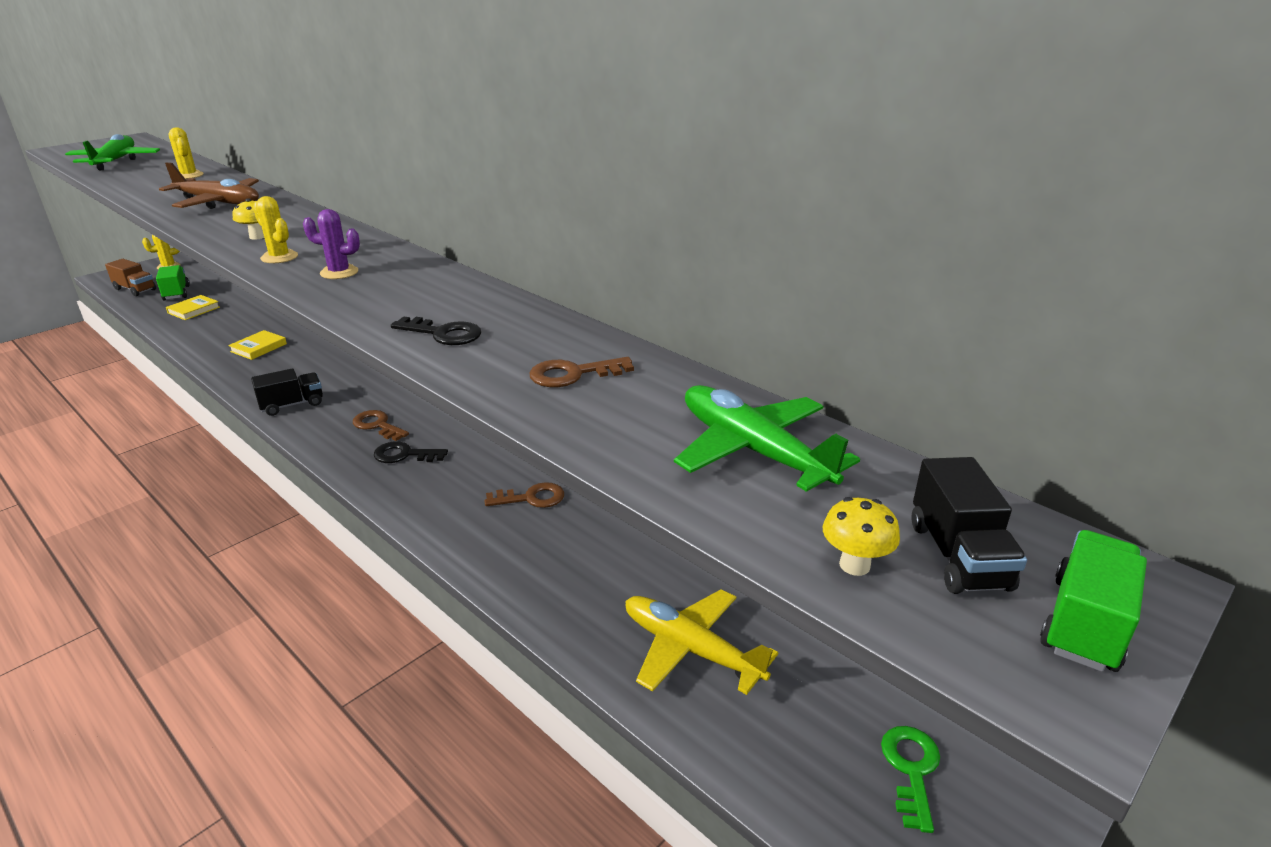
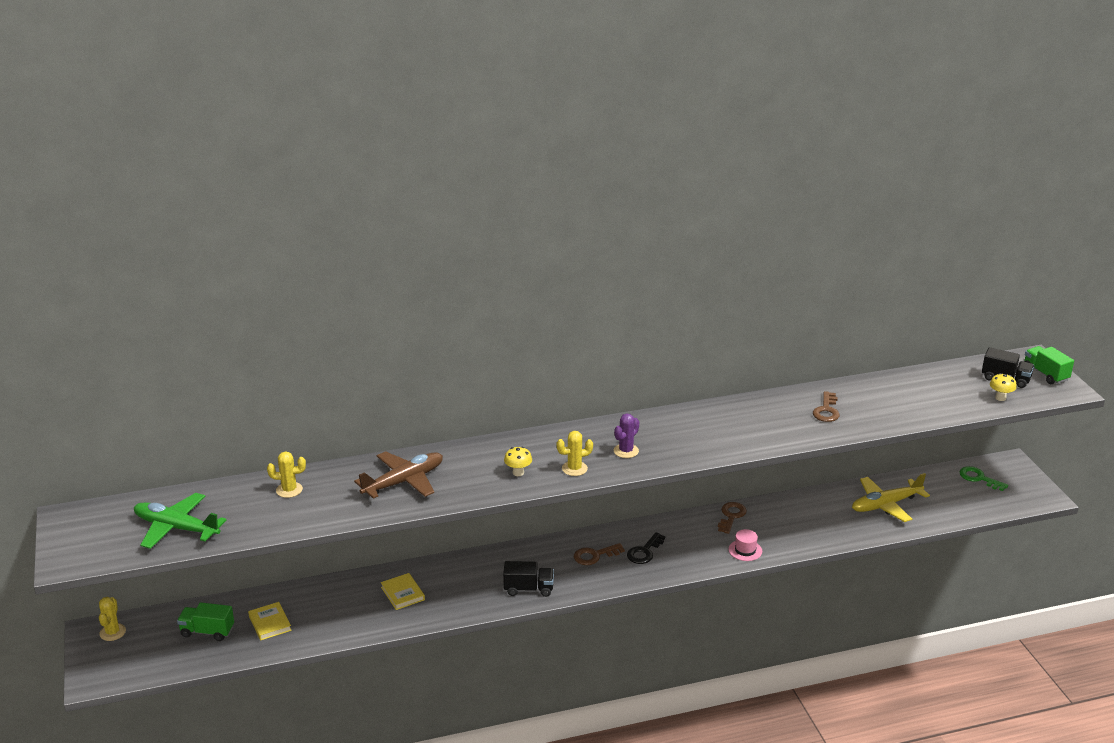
camera: 60 degrees left, 0 degrees up
(135, 289) = (163, 659): brown truck -> none
(292, 405) = (528, 589): black truck -> black truck turned 90 degrees clockwise
(443, 334) = (752, 434): black key -> none
(455, 531) = (745, 550): none -> pink hat
(753, 451) = (921, 391): green plane -> none

